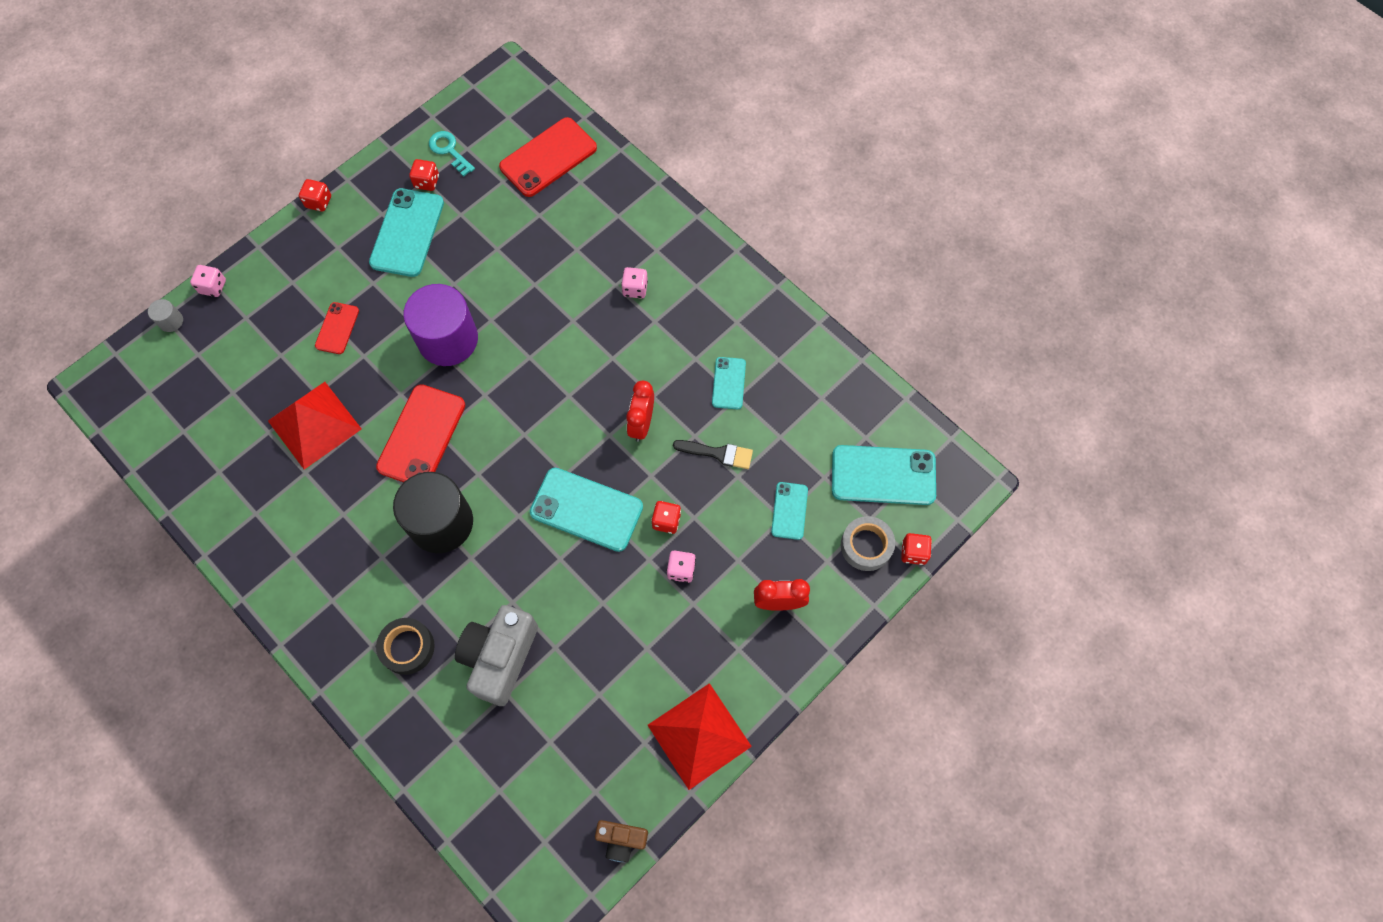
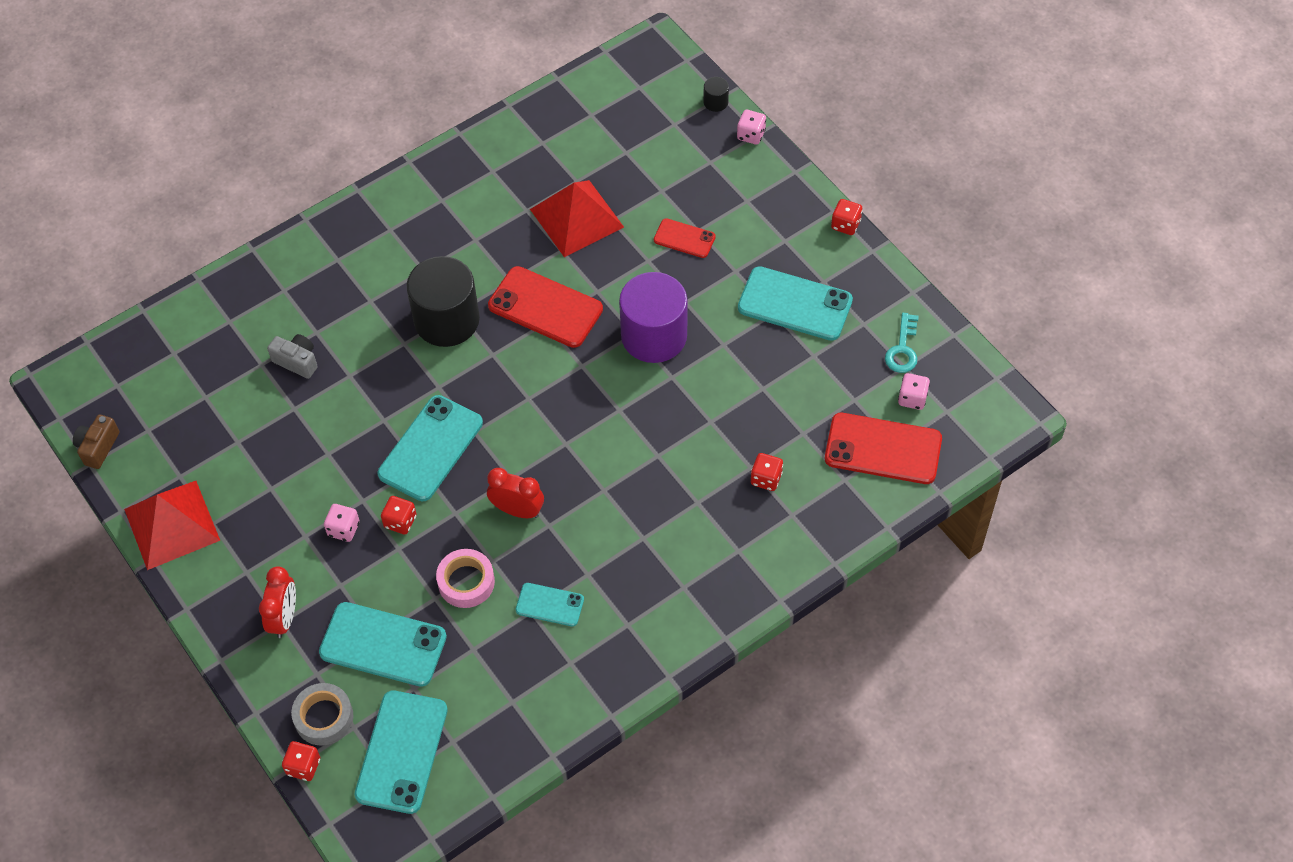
camera: 100 degrees right, 10 degrees down
(171, 321) = (715, 102): grey cylinder -> black cylinder
(407, 647) = (327, 287): black tape -> none
(427, 182) = (861, 325): red dice -> red dice (766, 478)
(449, 151) = (902, 349): turquoise key -> turquoise key turned 135 degrees clockwise
(500, 657) = (297, 361): grey camera -> grey camera, size x0.53
(548, 157) = (883, 449): red phone -> red phone turned 45 degrees counterclockwise
(635, 289) = (689, 522): pink dice -> pink dice (912, 398)
(718, 453) = (466, 582): black brush -> pink tape
(789, 511) = (383, 645): turquoise phone -> turquoise phone, size x1.82

